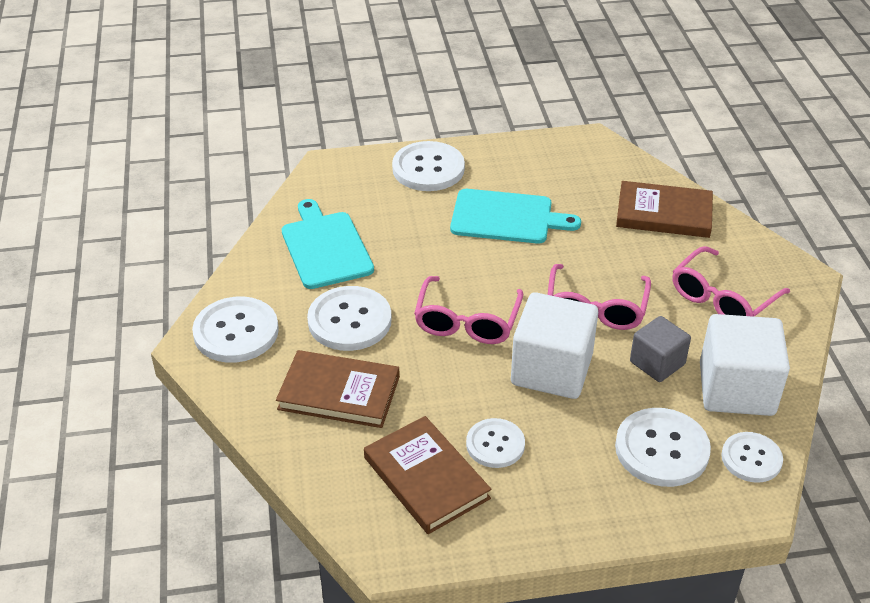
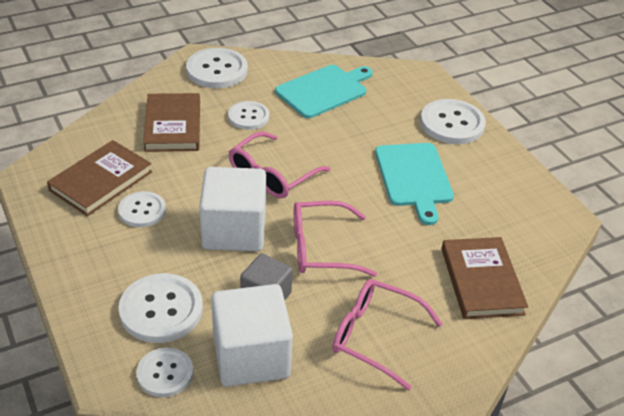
camera: 70 degrees right, 0 degrees up
(349, 321) = (248, 117): white button -> white button, size x0.63
(467, 321) = (272, 175): pink glasses -> pink glasses turned 45 degrees counterclockwise

